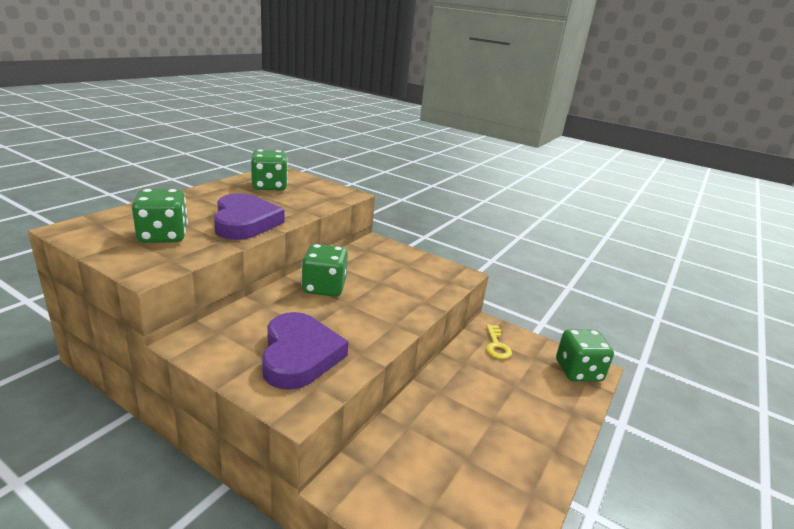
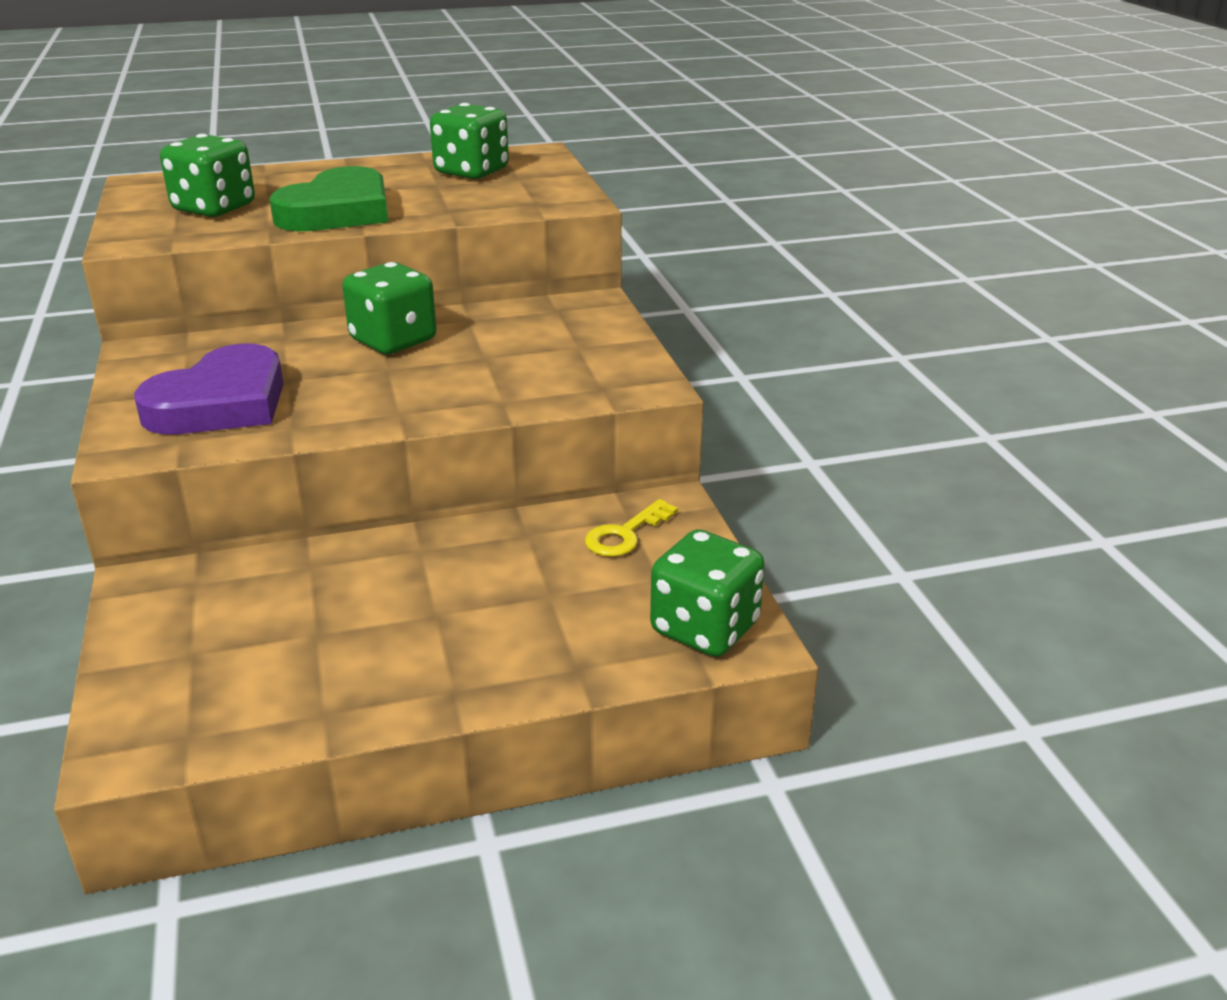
camera: 45 degrees right, 5 degrees up
(245, 222) = (338, 211): purple heart -> green heart

